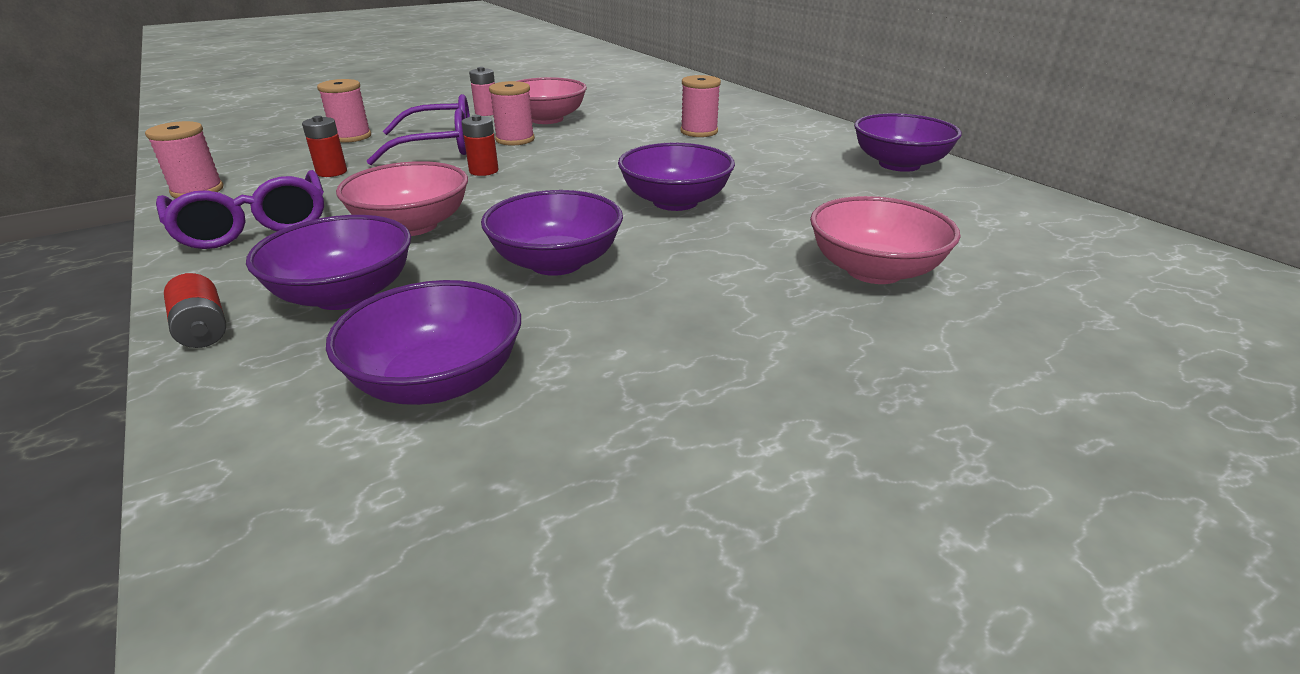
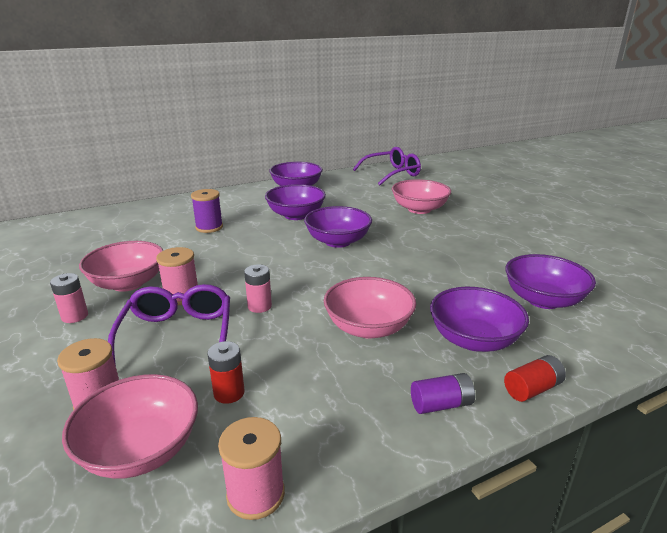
camera: 85 degrees left, 5 degrees down
(230, 264) = (441, 404): none -> purple battery
(253, 226) = (365, 413): purple glasses -> purple glasses (392, 173)
(284, 154) = (140, 449): none -> pink bowl
(483, 171) = (259, 306): red battery -> pink battery
(556, 262) = (420, 275): purple bowl -> purple bowl (296, 215)
(699, 132) = (209, 227): pink spool -> purple spool

